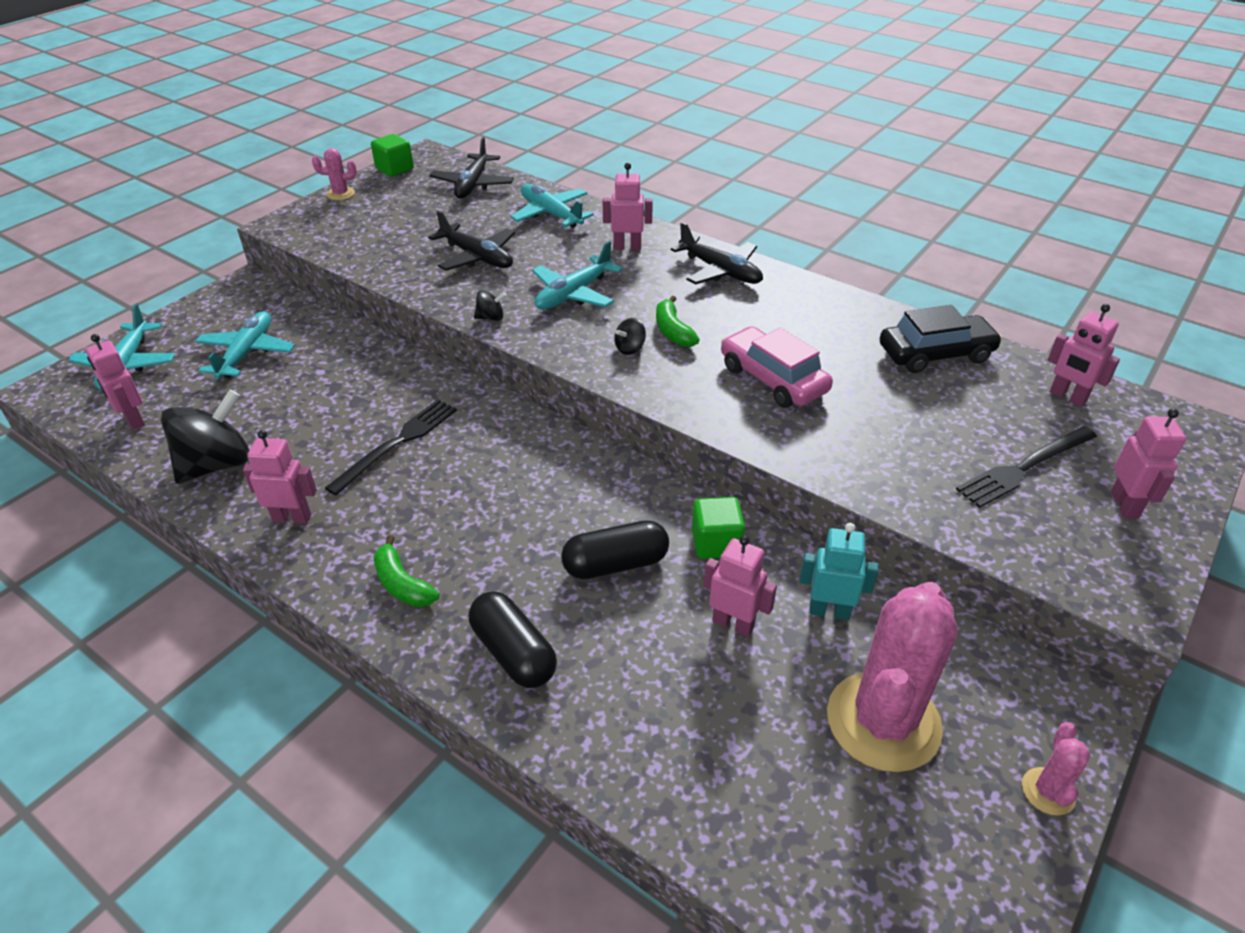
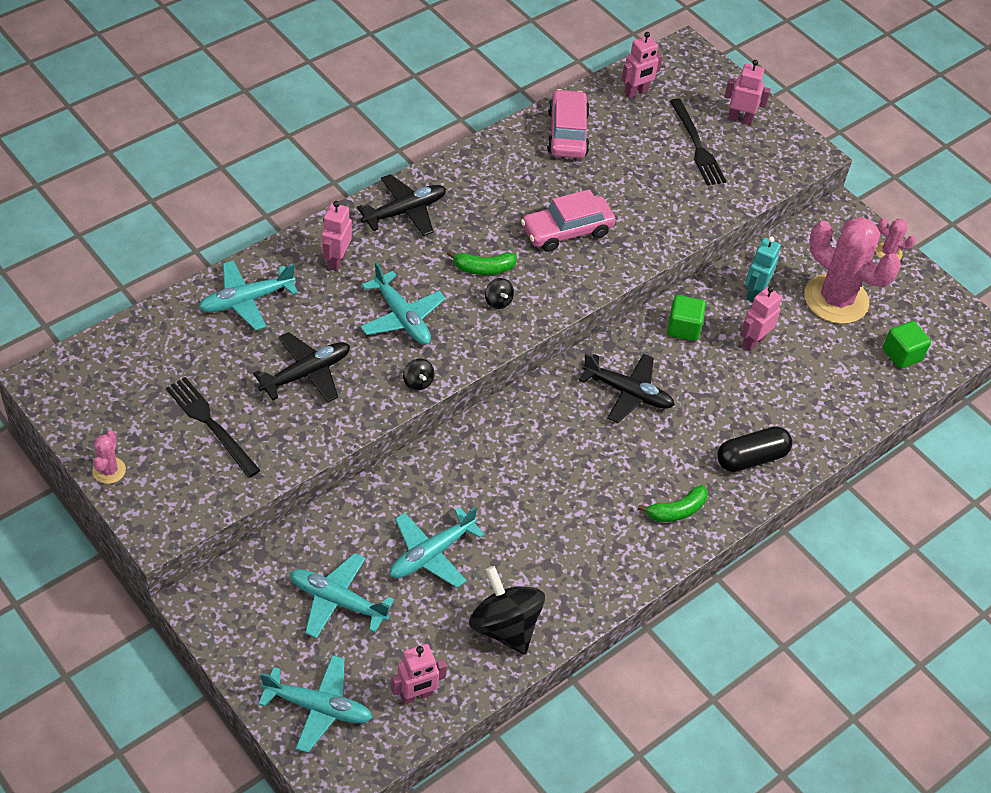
camera: 80 degrees left, 10 degrees up
(292, 517) = (588, 574): pink robot -> none
(308, 398) = (431, 554): none -> turquoise plane
(394, 169) = (70, 414): green cube -> green cube (902, 354)
(397, 443) = (518, 495): black fork -> black fork (210, 424)
(473, 184) = (147, 350): black plane -> black plane (628, 393)
(491, 318) = (418, 382): black spinning top -> black spinning top turned 150 degrees clockwise
(615, 564) = (688, 387): black capsule -> none
(935, 354) = (567, 133): black car -> pink car

